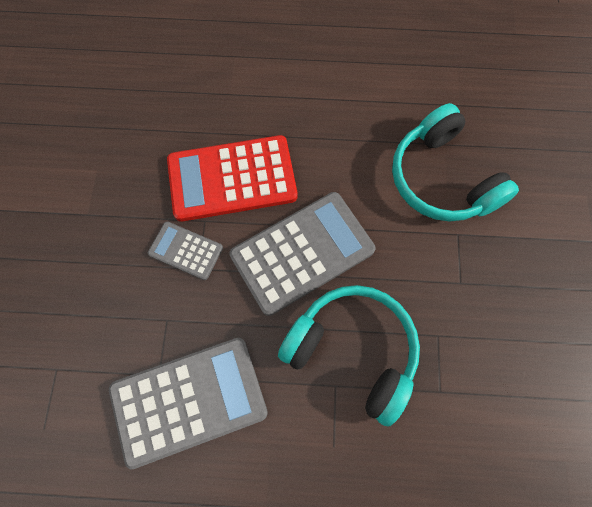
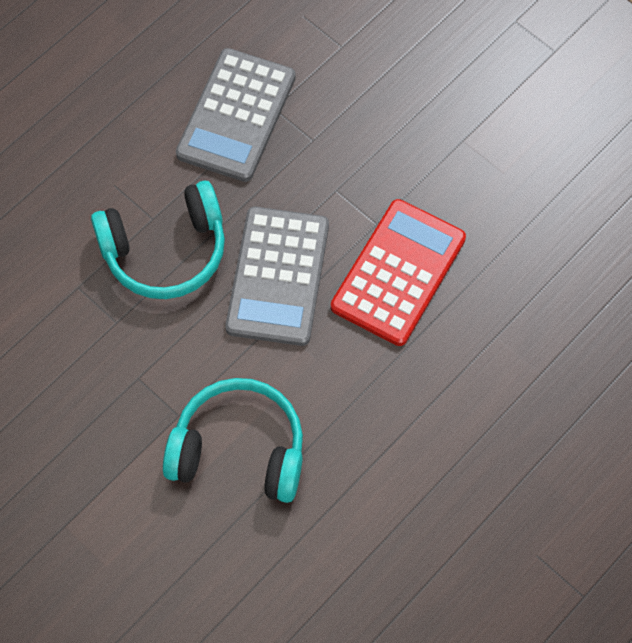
camera: 130 degrees right, 5 degrees down
(186, 250) = (360, 191): grey calculator -> none

